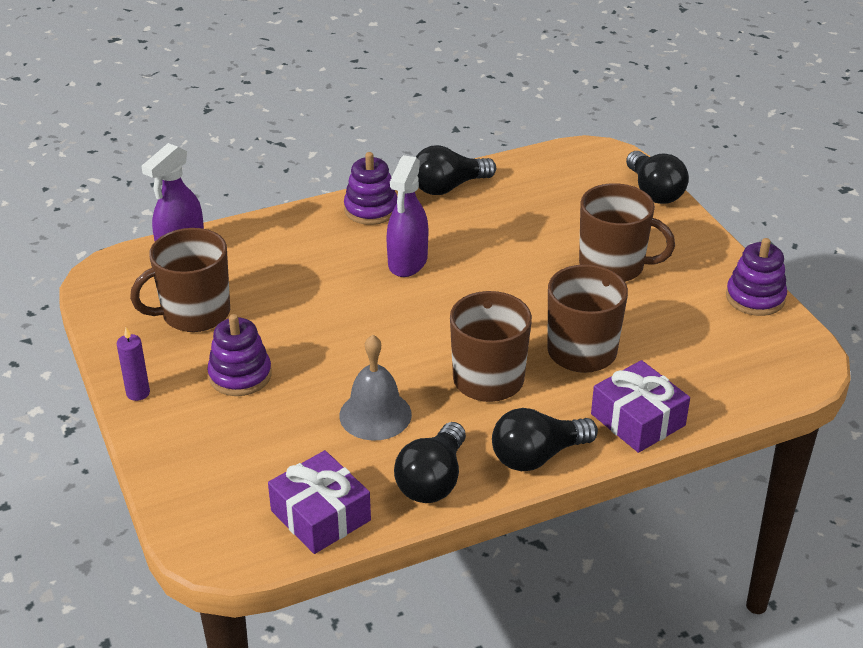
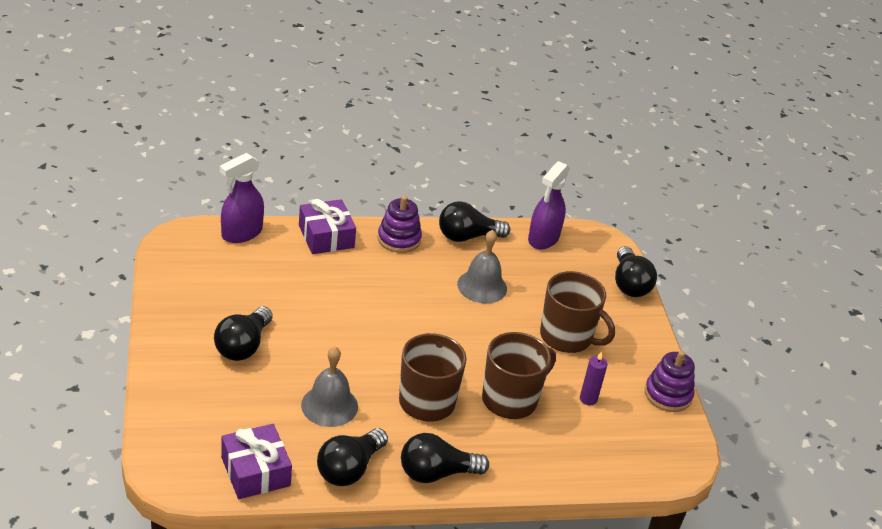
camera: 10 degrees right, 0 degrees up
(138, 393) = (163, 339): purple candle -> purple candle (588, 399)
(194, 313) = (230, 287): brown mug -> none
(240, 375) = (243, 346): purple stacking toy -> black light bulb
(407, 262) = (408, 290): purple spray bottle -> purple spray bottle (543, 239)
(491, 236) = (482, 286): none -> grey bell
(638, 420) = (527, 467): purple gift -> purple gift (326, 236)

